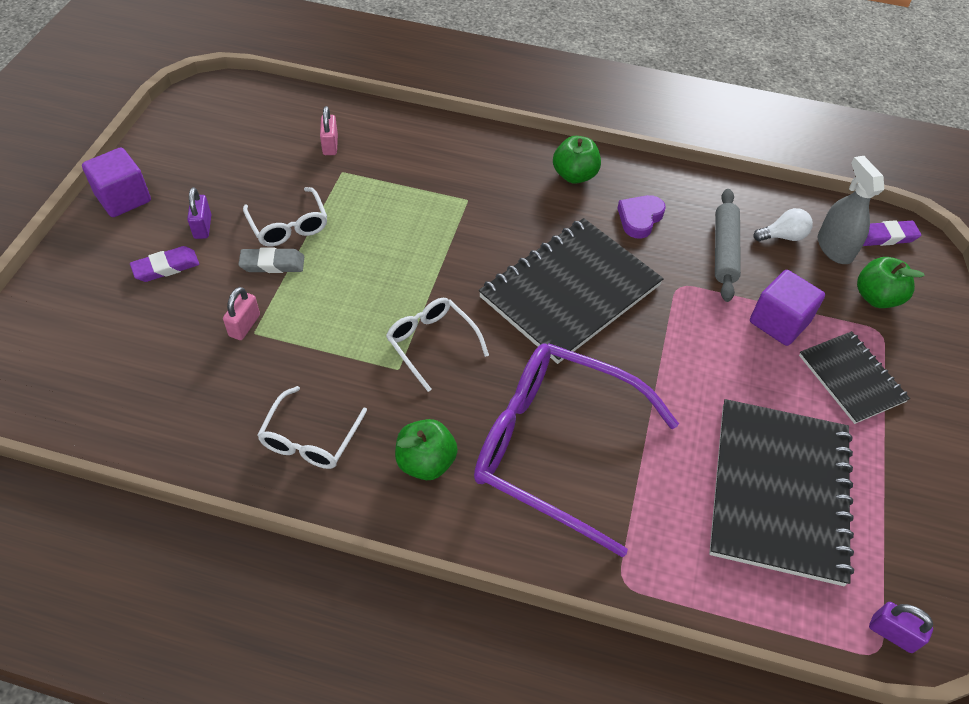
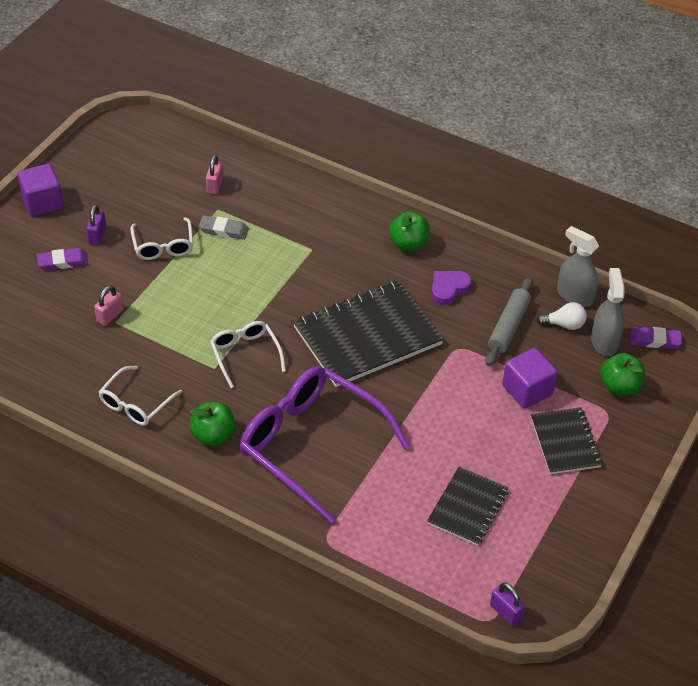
camera: 15 degrees right, 5 degrees down
(272, 264) = (143, 273): grey eraser -> grey eraser (224, 230)
(778, 202) = (574, 296): none -> grey spray bottle
(779, 491) = (468, 507): black notebook -> black notebook, size x0.56

